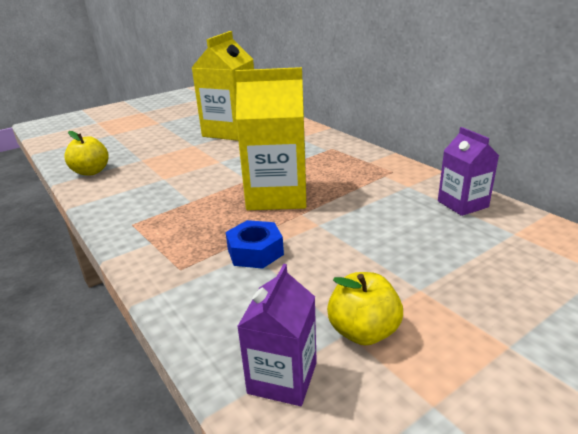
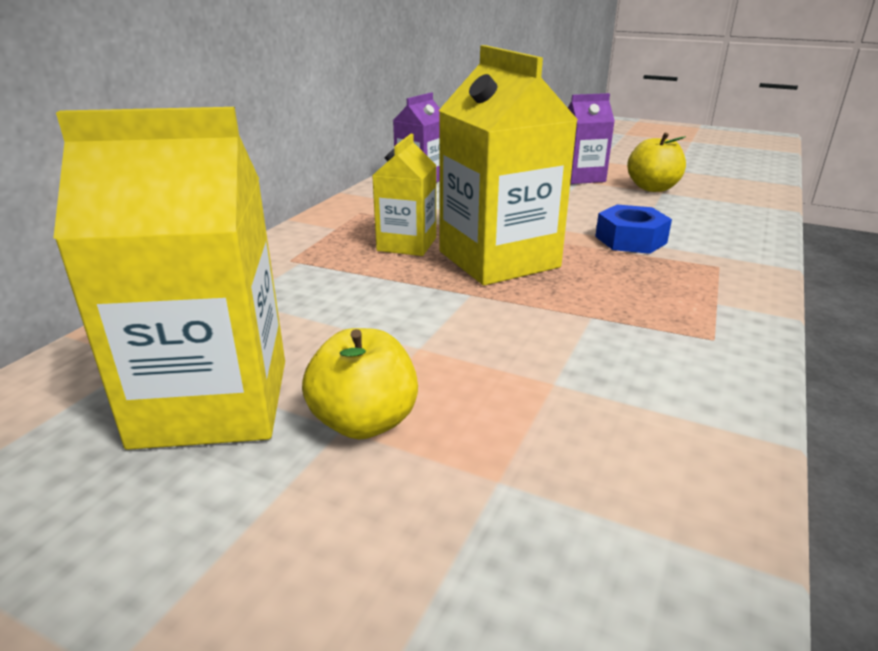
camera: 120 degrees left, 0 degrees up
(91, 172) = (656, 543): yellow apple -> yellow apple (364, 422)
(282, 378) = (732, 199): purple carton -> purple carton (581, 177)
(324, 176) = (407, 244): none -> yellow carton

